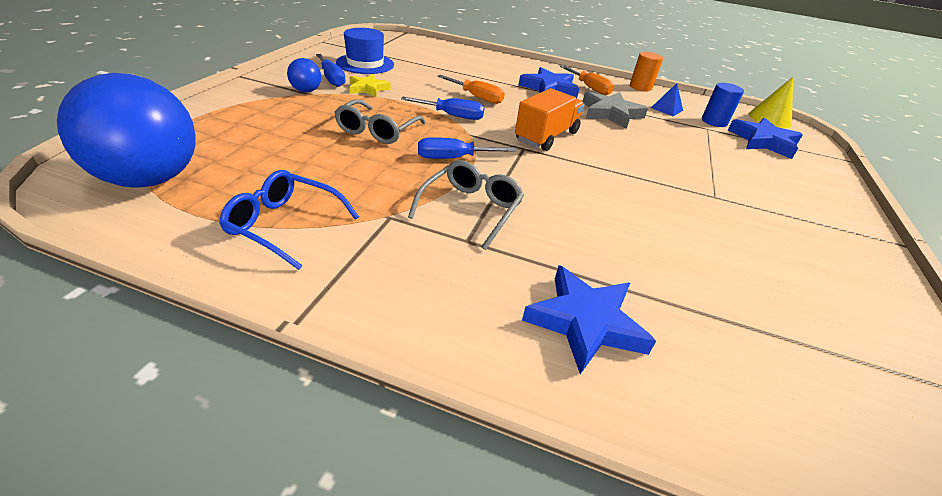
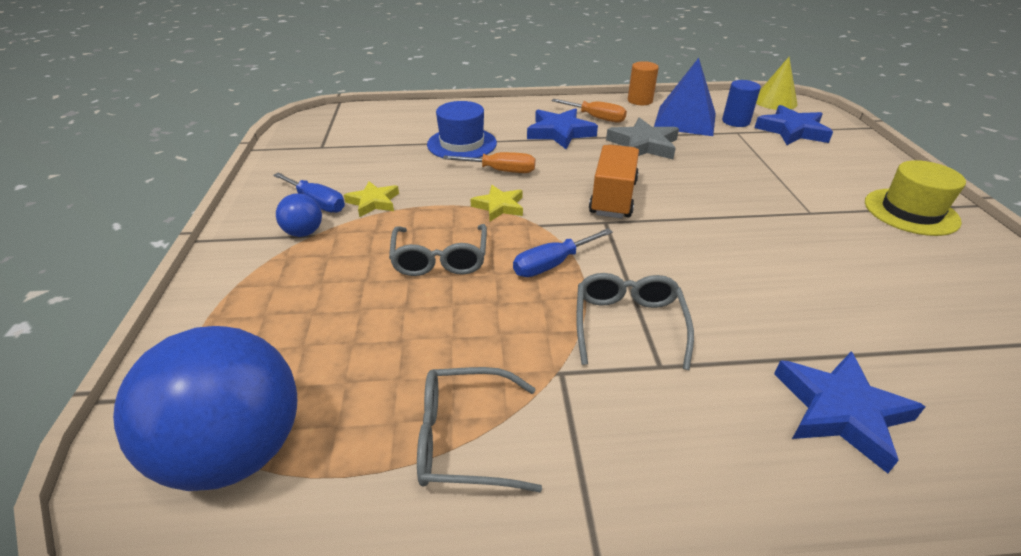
camera: 20 degrees left, 0 degrees up
(285, 225) = (465, 439): blue glasses -> grey glasses
(365, 64) = (336, 166): blue hat -> blue hat (462, 144)
(452, 116) = (499, 206): blue screwdriver -> yellow star
(666, 109) = (685, 120): blue pyramid -> blue pyramid, size x2.12
(821, 227) = (911, 212): none -> yellow hat

